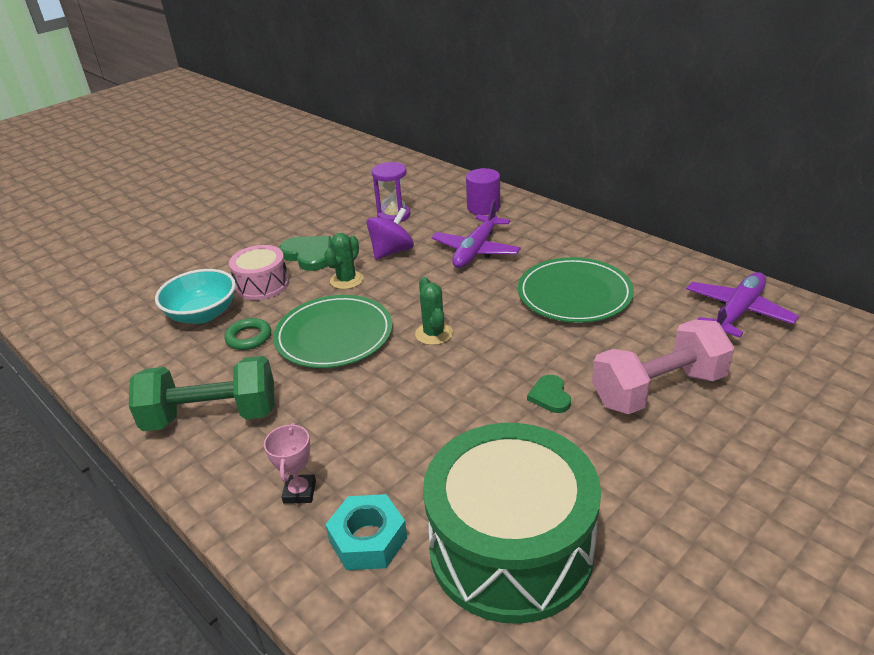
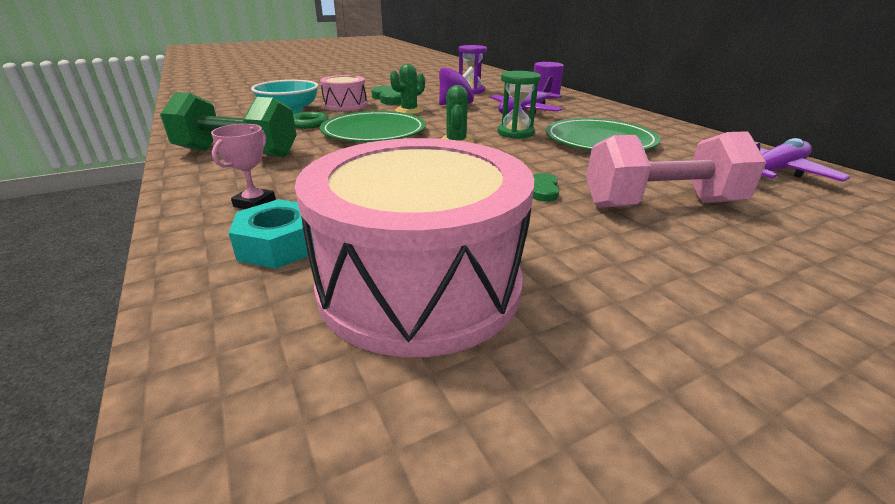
camera: 15 degrees right, 5 degrees down
(486, 300) = (515, 133): none -> green hourglass
(511, 548) = (419, 284): green drum -> pink drum

